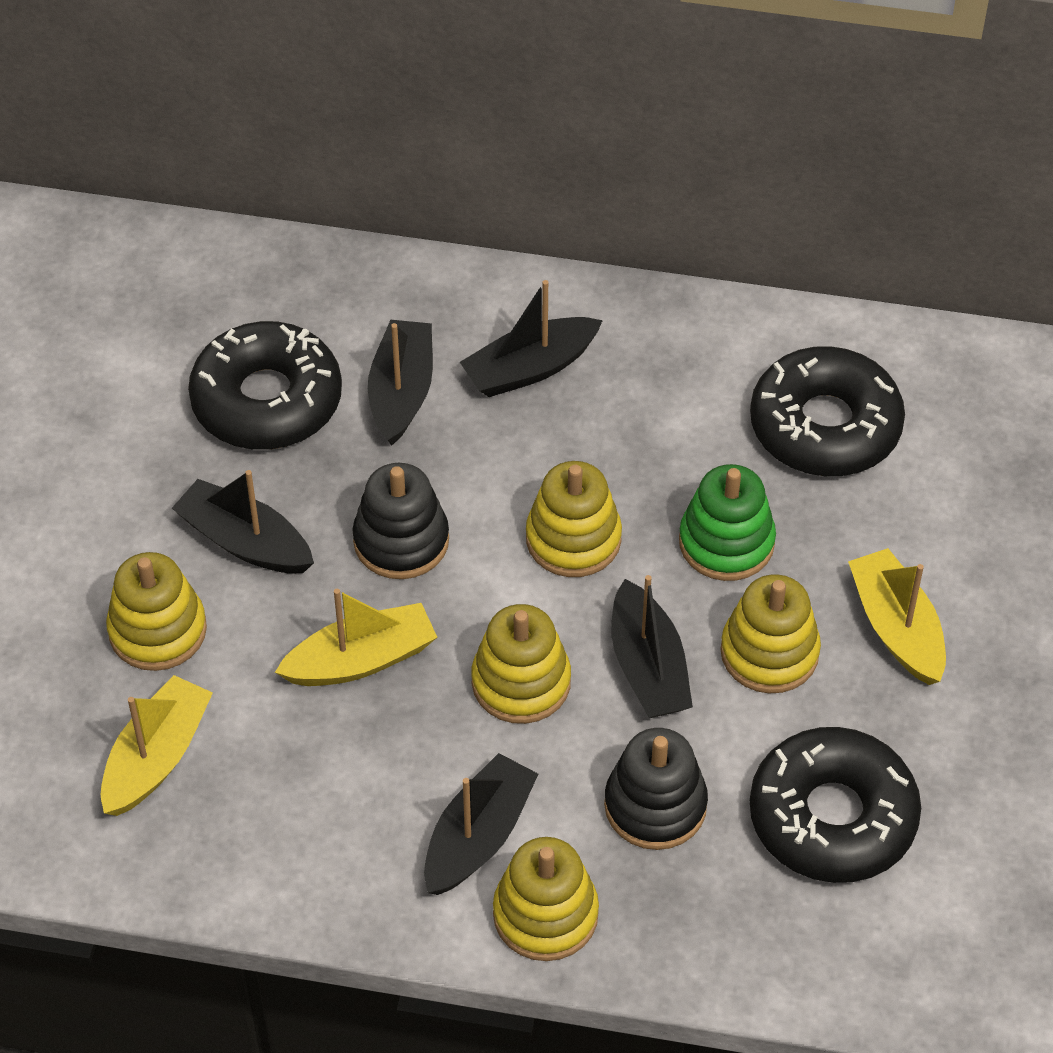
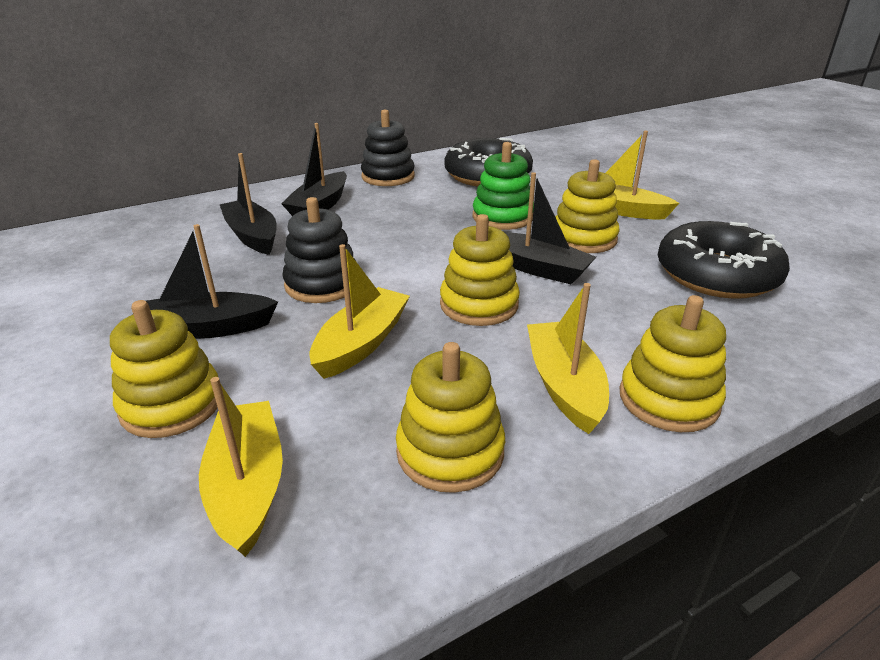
camera: 40 degrees left, 20 degrees down
(267, 400) = (160, 268): black donut -> none
(478, 837) = (564, 385): black boat -> yellow boat
(573, 539) = (425, 244): yellow stacking toy -> yellow stacking toy (450, 452)
(655, 805) = (634, 315): black stacking toy -> black stacking toy (388, 177)

